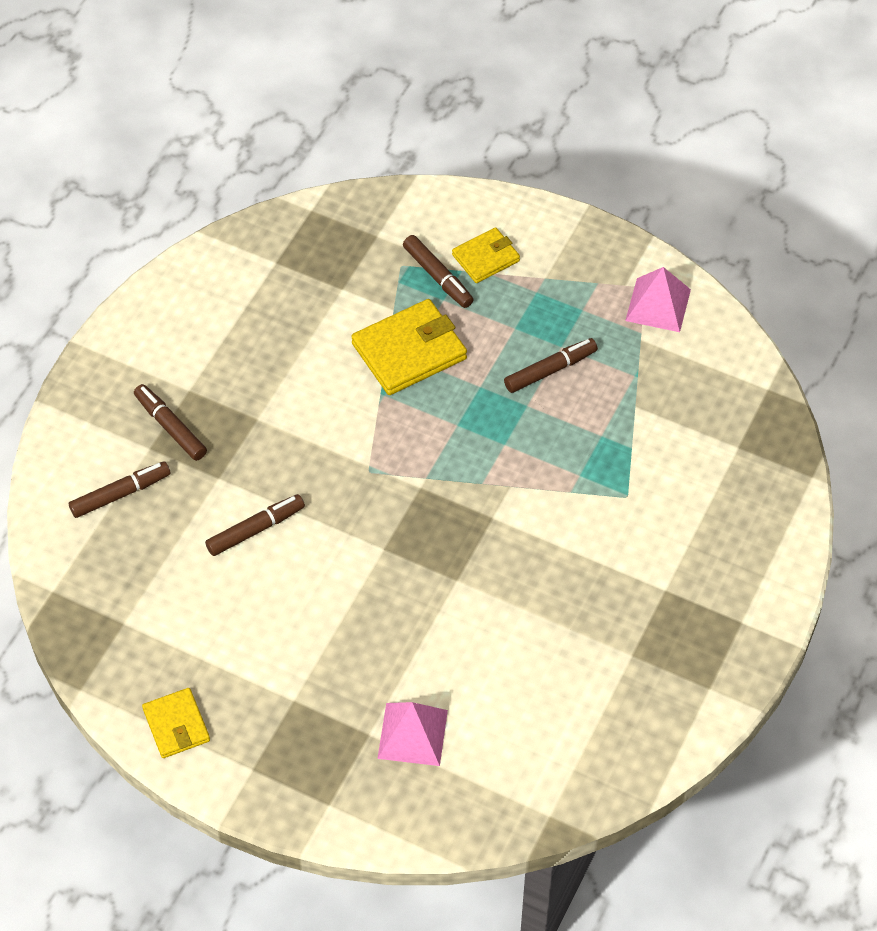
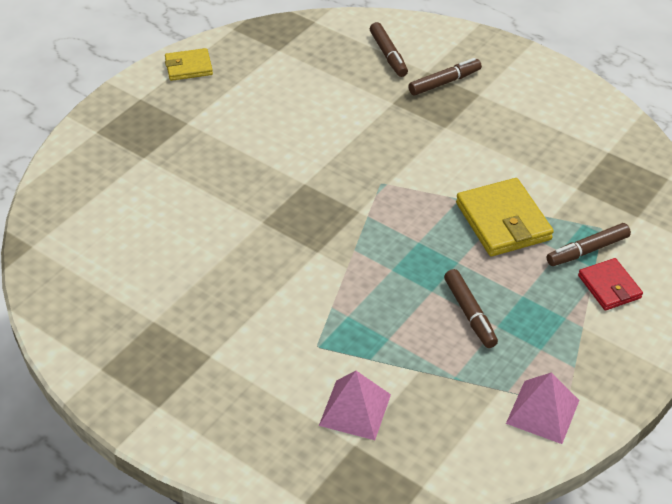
camera: 100 degrees right, 10 degrees down
(255, 529) = (340, 117): brown marker -> none
(412, 734) = (134, 179): pink pyramid -> pink pyramid (355, 410)
(486, 258) = (609, 287): yellow wallet -> red wallet

